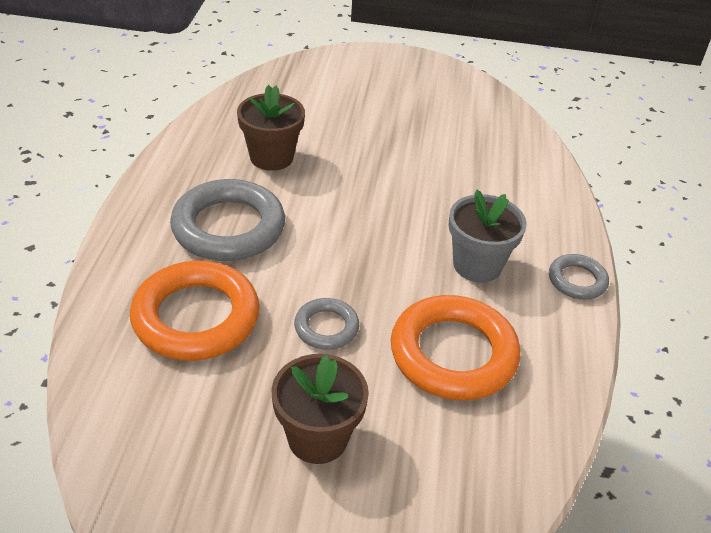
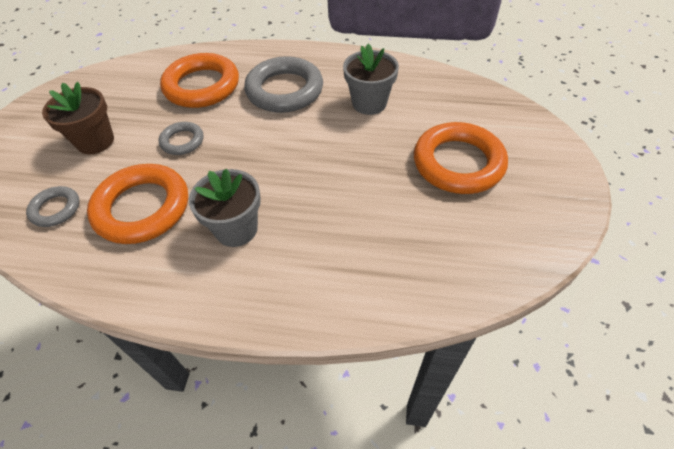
camera: 95 degrees right, 10 degrees up
(271, 157) = (369, 103): brown flower pot -> grey flower pot
(376, 111) = (458, 163): none -> orange ring
(577, 280) = (208, 307): grey ring -> grey ring (56, 209)

